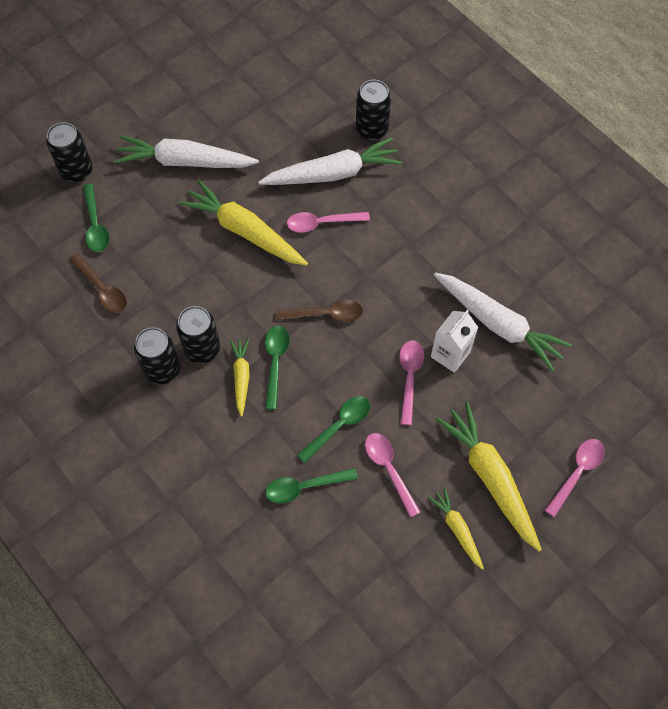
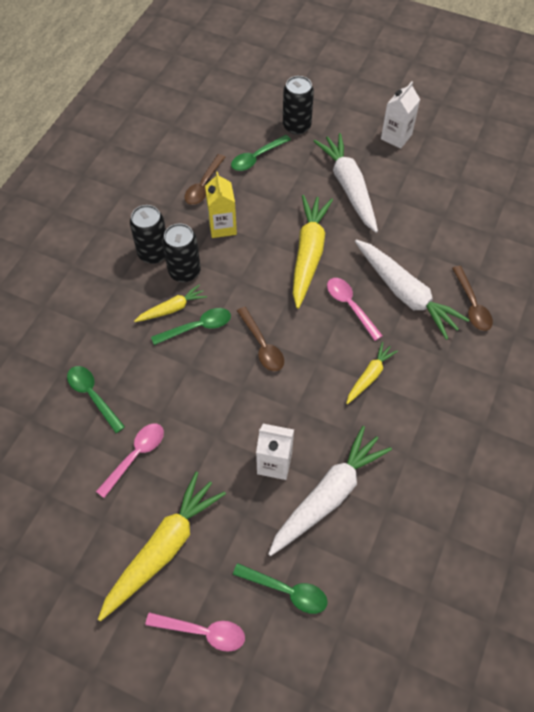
camera: 65 degrees right, 5 degrees down
(148, 93) = (396, 137): none -> white carton
(166, 292) = (222, 226): none -> yellow carton
(339, 426) = (160, 399): green spoon -> green spoon (286, 590)
(371, 129) = (472, 305): black can -> brown spoon
(409, 377) = (233, 437): pink spoon -> none
(457, 529) = (100, 537): yellow carrot -> yellow carrot (369, 376)
(499, 324) = (328, 495): white carrot -> white carrot turned 150 degrees counterclockwise

